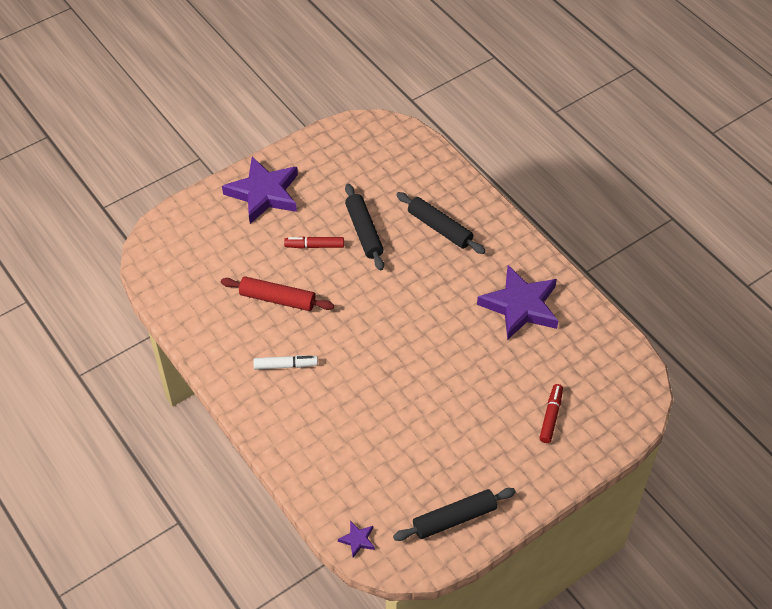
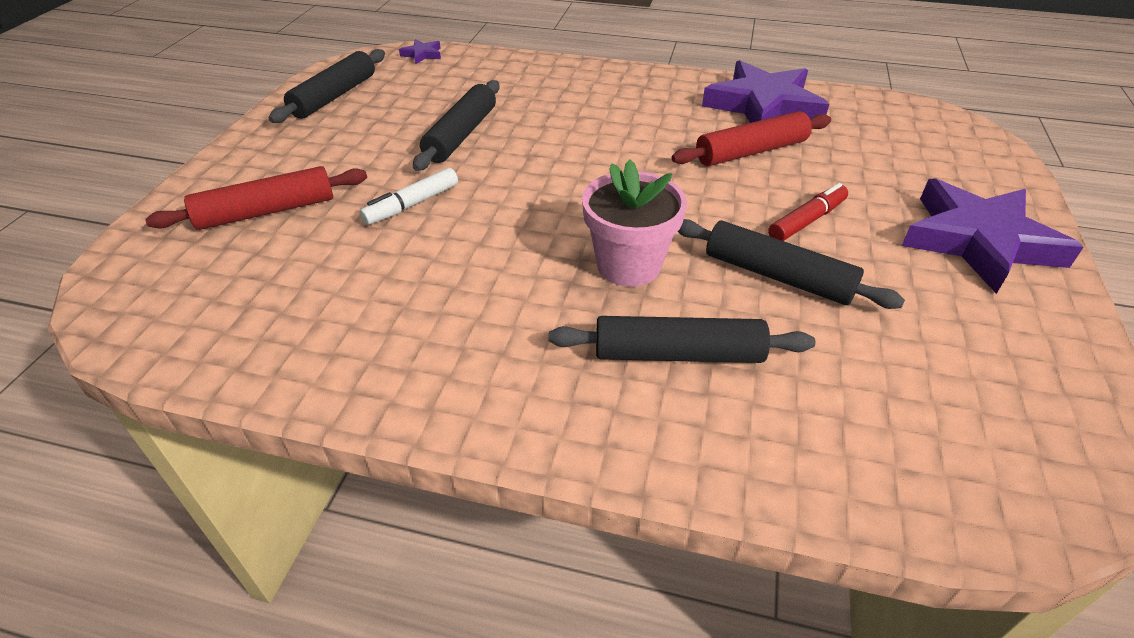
camera: 140 degrees right, 10 degrees down
(285, 365) = (650, 111): white marker -> white marker (412, 204)
(409, 417) = (461, 135): none -> black rolling pin
(415, 274) = (628, 265): none -> pink flower pot
(520, 306) = (414, 313): purple star -> purple star (763, 105)
(551, 416) = (267, 211): red marker -> red rolling pin

